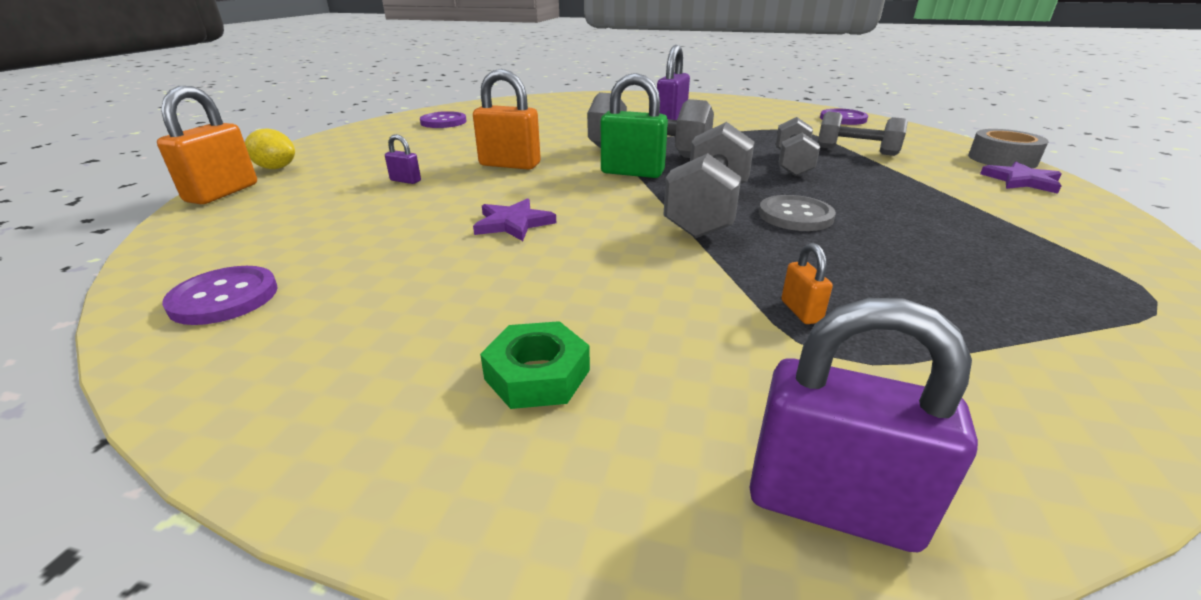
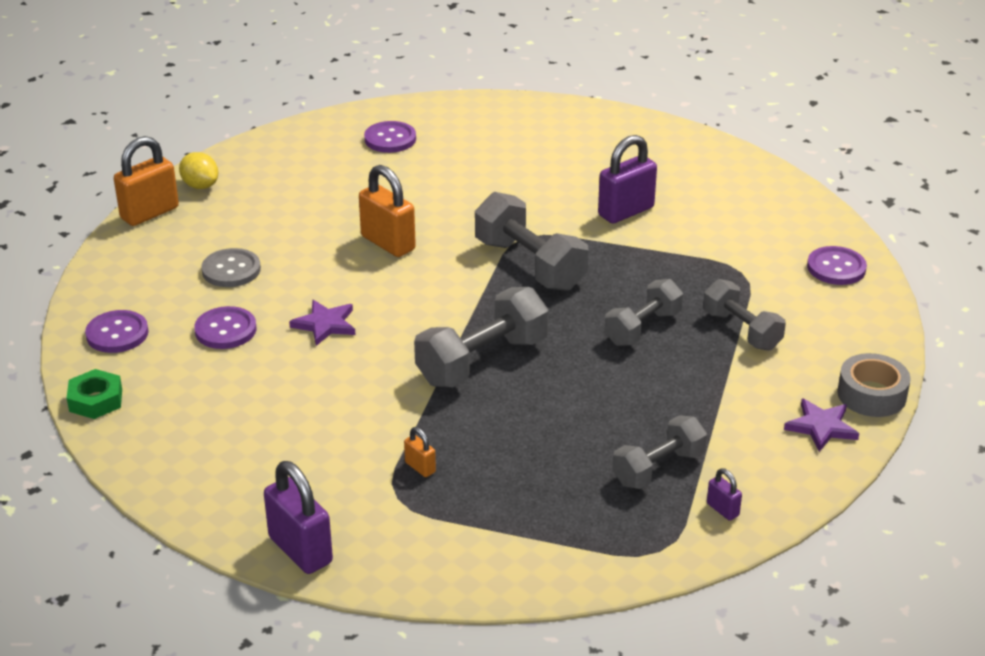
camera: 30 degrees right, 5 degrees up
(393, 255) = (225, 330): none -> purple button
(405, 181) = (287, 240): purple padlock -> purple padlock (722, 509)
(537, 374) = (239, 447): green nut -> green nut (95, 400)
(632, 172) = (480, 291): green padlock -> none
(795, 216) = (540, 392): grey button -> grey button (231, 270)
(801, 311) = (420, 467): orange padlock -> orange padlock turned 60 degrees counterclockwise
(994, 237) = (658, 468): none -> grey dumbbell

